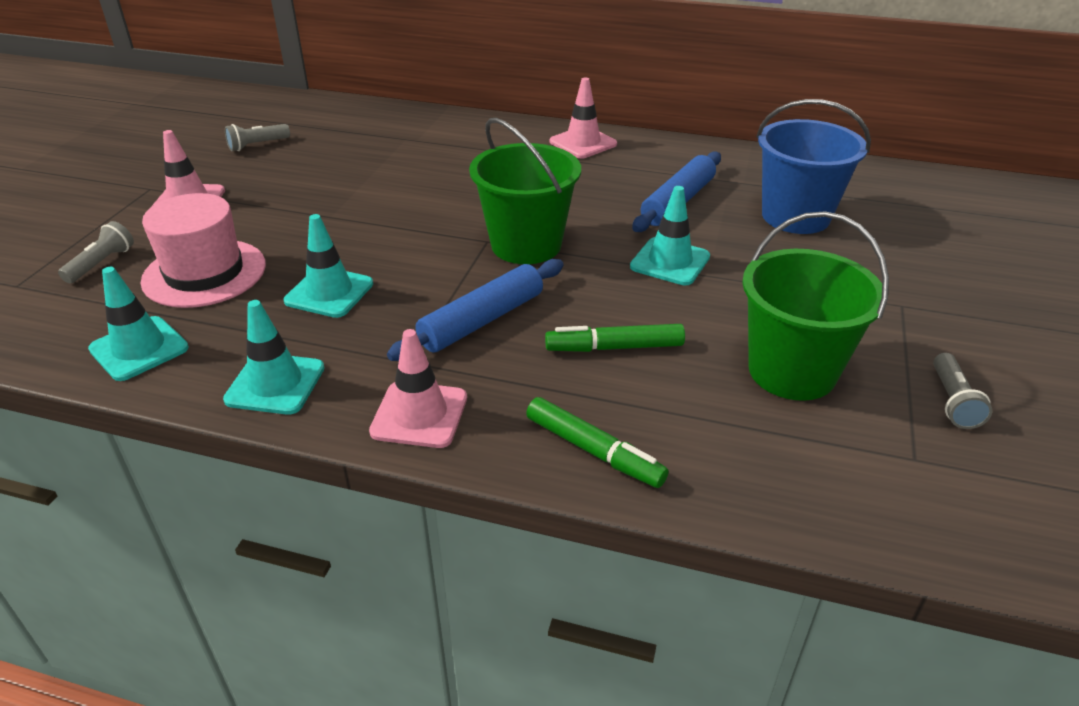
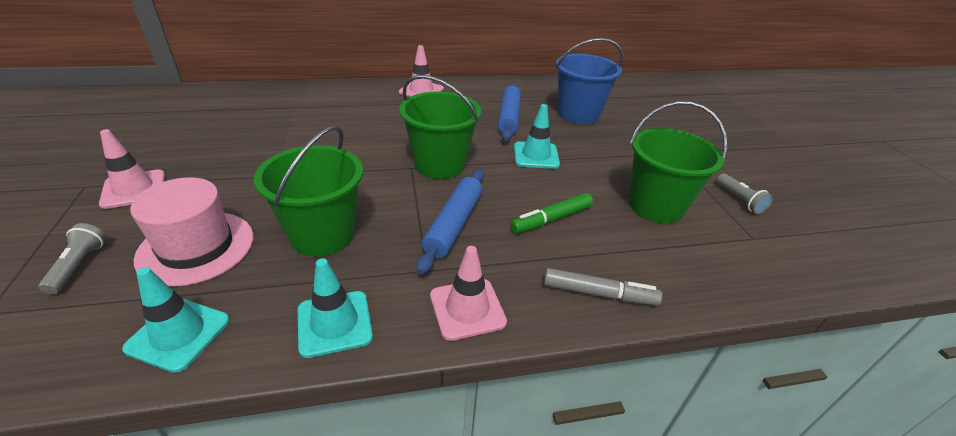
camera: 30 degrees left, 0 degrees up
(257, 145) = (168, 132): grey flashlight -> none
(329, 292) = (322, 234): turquoise traffic cone -> green bucket
(594, 451) = (599, 294): green marker -> grey marker

